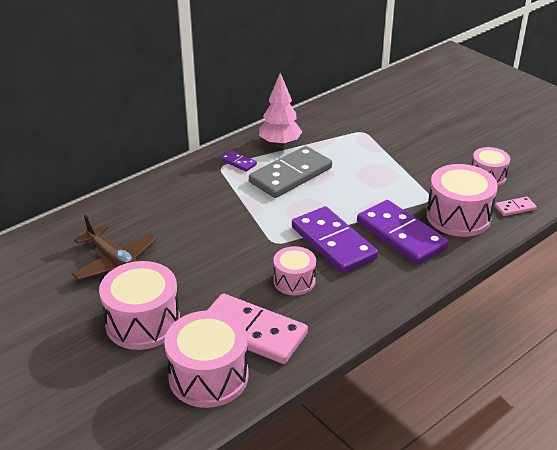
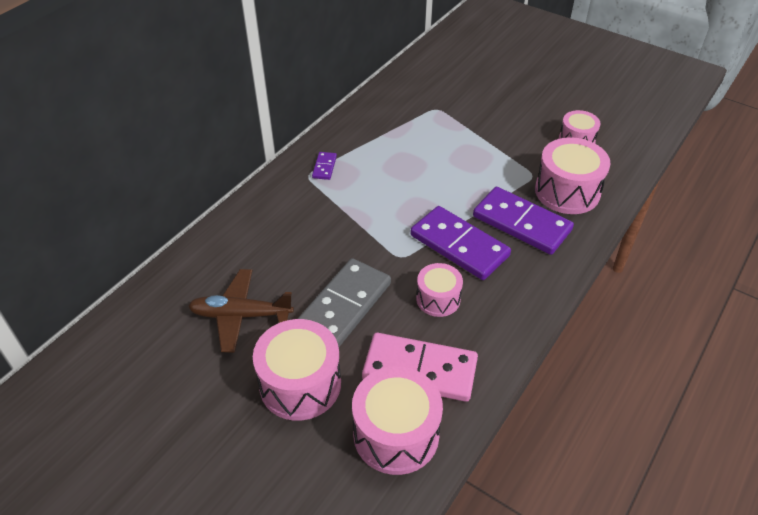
camera: 15 degrees left, 10 degrees up
(115, 262) = (241, 315): brown plane -> brown plane turned 150 degrees clockwise
(238, 162) = (324, 167): purple domino -> purple domino turned 75 degrees clockwise
(280, 144) = (359, 137): pink tree -> none
(290, 175) = (384, 173): grey domino -> grey domino (344, 305)
(515, 208) = (615, 171): pink domino -> none

